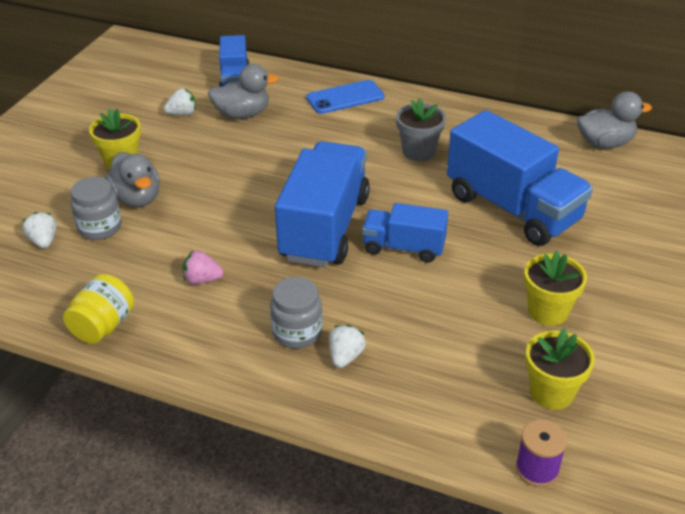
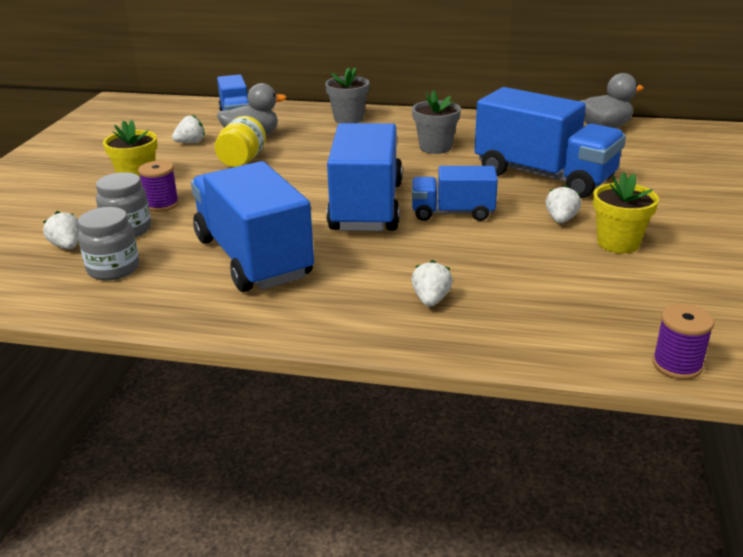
camera: 10 degrees left, 10 degrees down
(103, 326) = (153, 305): yellow jar -> yellow jar (242, 160)
(137, 198) = (162, 204): grey duck -> purple spool
(202, 280) = (253, 258): pink strawberry -> blue truck
(297, 332) = (371, 287): grey jar -> grey jar (113, 269)
(345, 97) = (348, 119): blue phone -> grey flower pot
(505, 271) = (561, 220): none -> white strawberry
(551, 393) = (656, 303): yellow flower pot -> none

